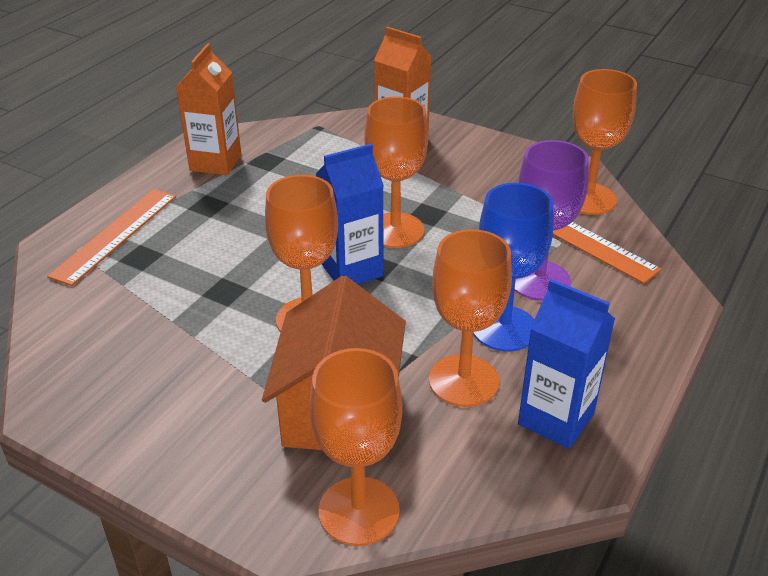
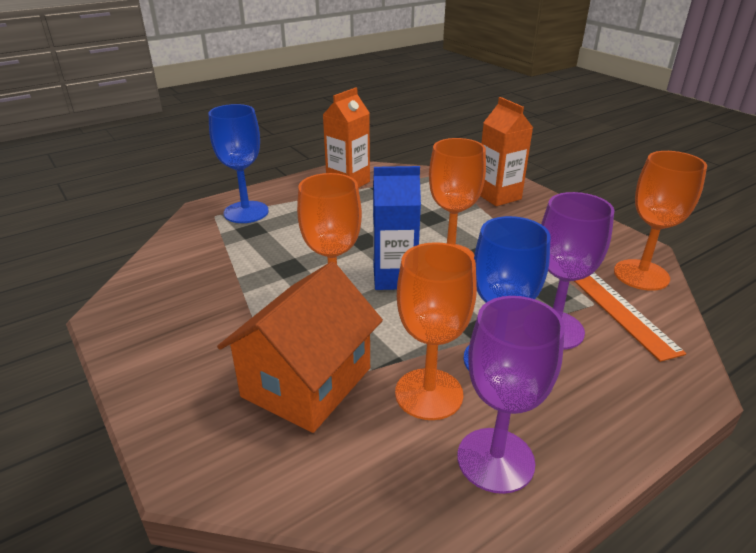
camera: 25 degrees right, 5 degrees down
(115, 235) = (246, 212): orange ruler -> blue goblet
(359, 511) = (259, 476): orange goblet -> none
(556, 419) = (495, 460): blue carton -> purple goblet

